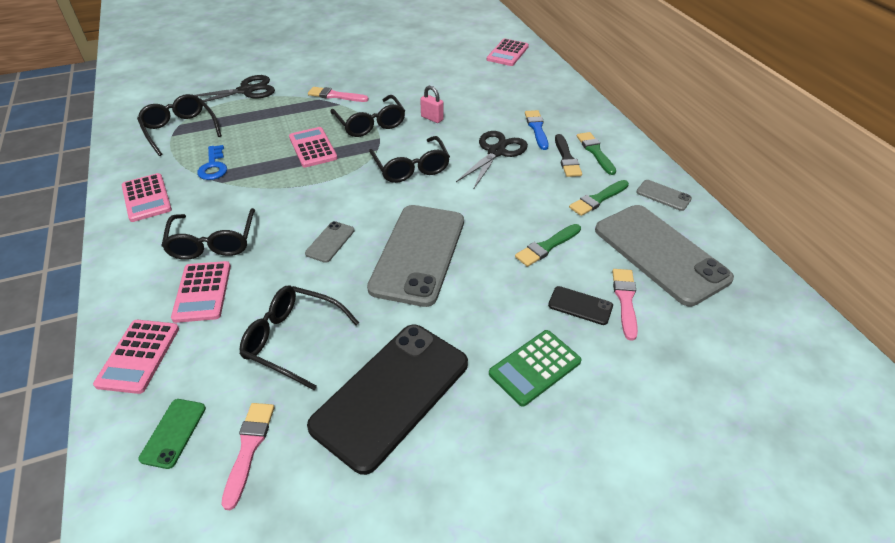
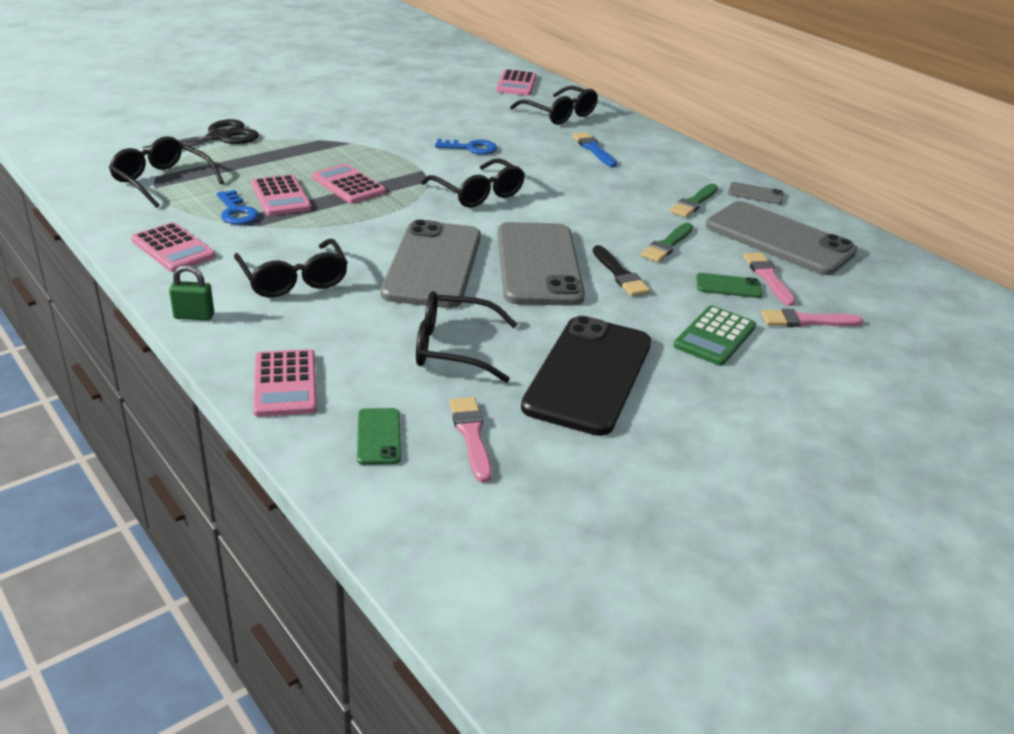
camera: 20 degrees left, 10 degrees down
(118, 270) = (194, 316): none -> green padlock
(202, 292) = (317, 322): pink calculator -> pink calculator (281, 196)
(330, 242) = (433, 265): grey phone -> grey phone, size x2.38
(335, 96) = (339, 135): pink brush -> pink brush (806, 321)
(370, 124) = (402, 158): black glasses -> black glasses (559, 114)
(432, 118) = (470, 148): pink padlock -> blue key
(496, 152) = (563, 172): black scissors -> none
(566, 158) = (641, 172): black brush -> black brush (620, 274)
(580, 306) = (728, 286): black phone -> green phone
(595, 152) = (667, 164): green brush -> none

